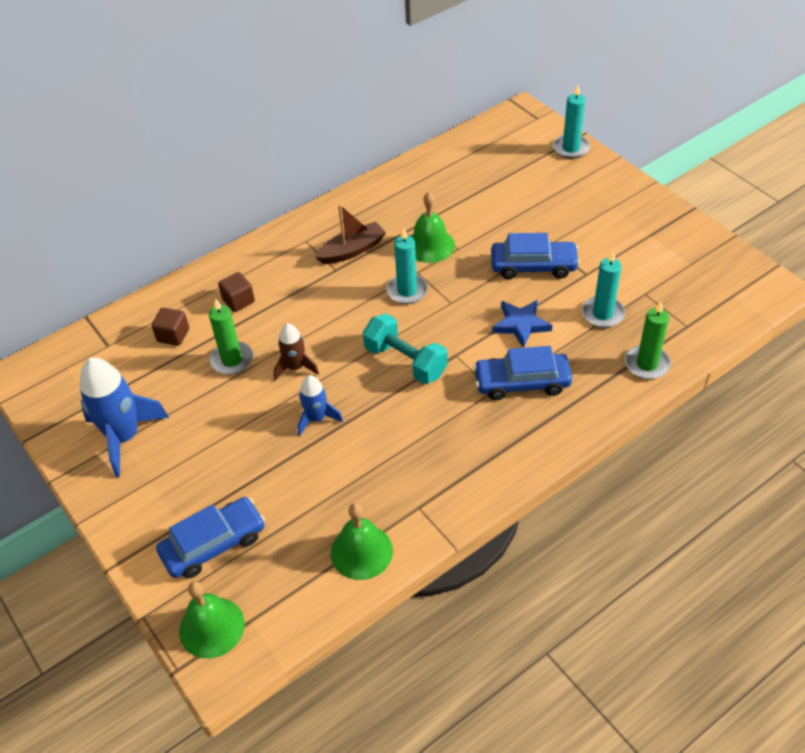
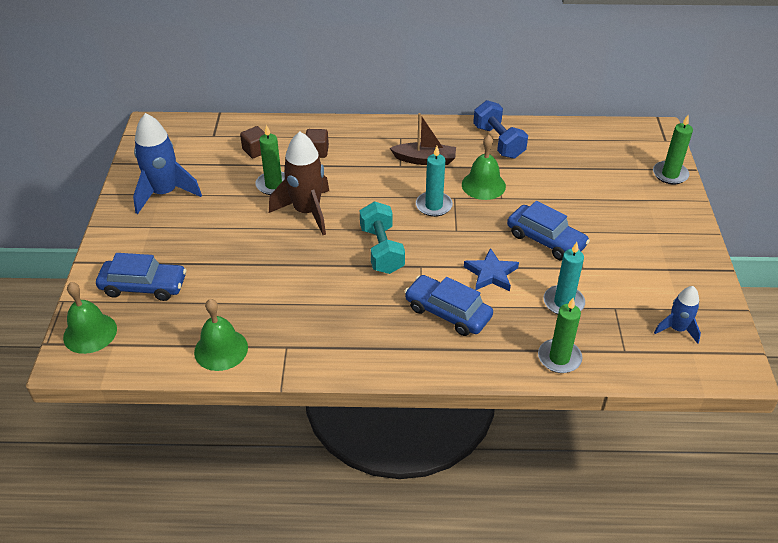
camera: 35 degrees right, 5 degrees down
(295, 367) = (307, 212): brown rocket -> brown rocket, size x1.79
(317, 418) = (285, 251): blue rocket -> blue rocket (677, 329)
(400, 195) = (498, 142): none -> blue dumbbell
(571, 148) = (670, 174): turquoise candle -> green candle

